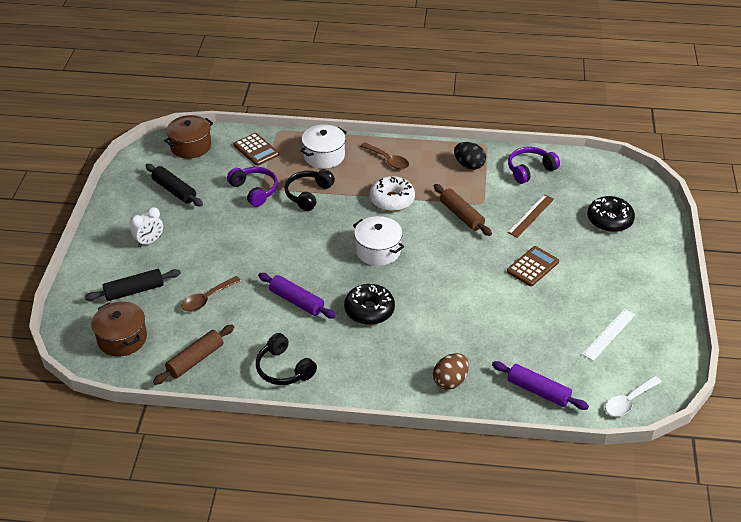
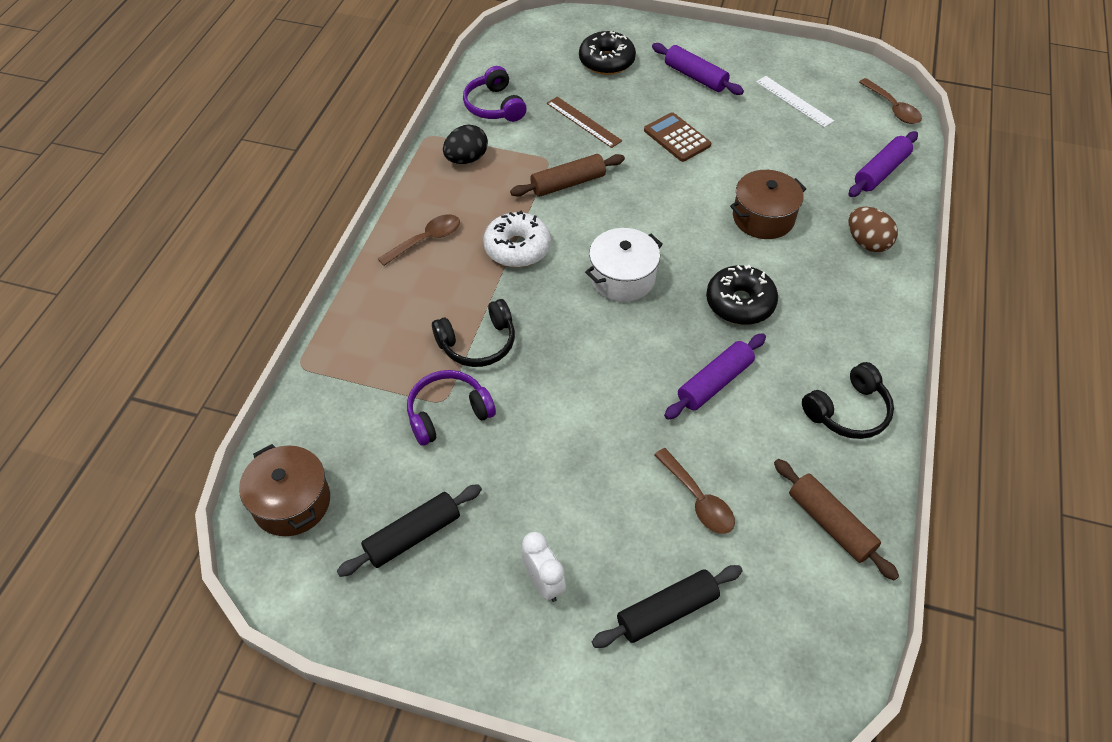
camera: 80 degrees left, 10 degrees up
(122, 338) = (781, 633): brown pot -> brown pot (763, 218)
(134, 291) = (667, 611): black rolling pin -> black rolling pin turned 75 degrees clockwise
(256, 150) = (340, 402): brown calculator -> none
(308, 194) = (478, 343): black headphones -> black headphones turned 60 degrees counterclockwise
(324, 156) = (389, 313): white pot -> none
(614, 272) = (695, 77): none -> purple rolling pin
(629, 401) = (892, 108): white spoon -> brown spoon

